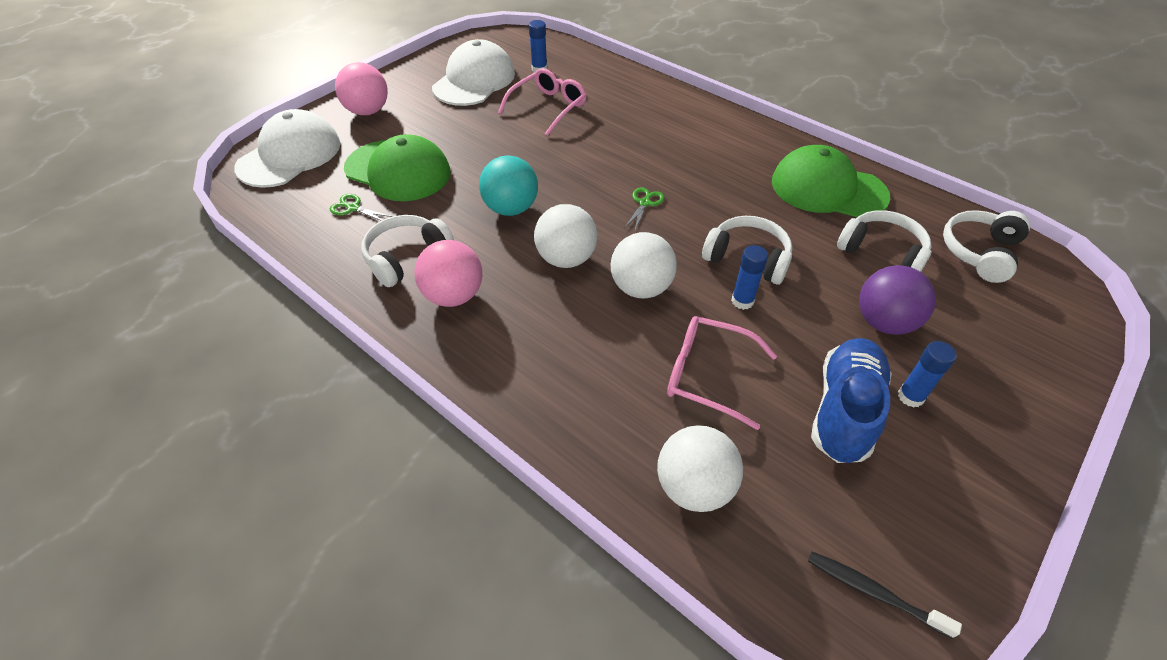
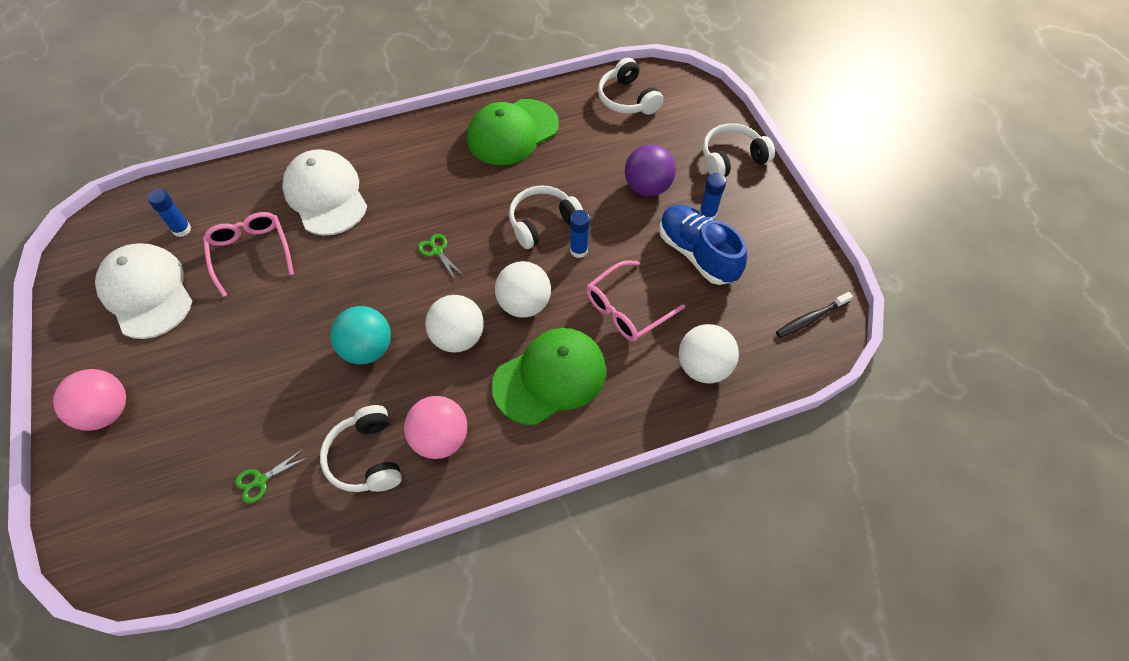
camera: 60 degrees left, 10 degrees up
(289, 155) = (118, 516): white cap -> white cap (326, 195)
(398, 171) = (236, 419): green cap -> green cap (550, 377)
(882, 252) = (592, 146): white headphones -> white headphones (732, 158)

